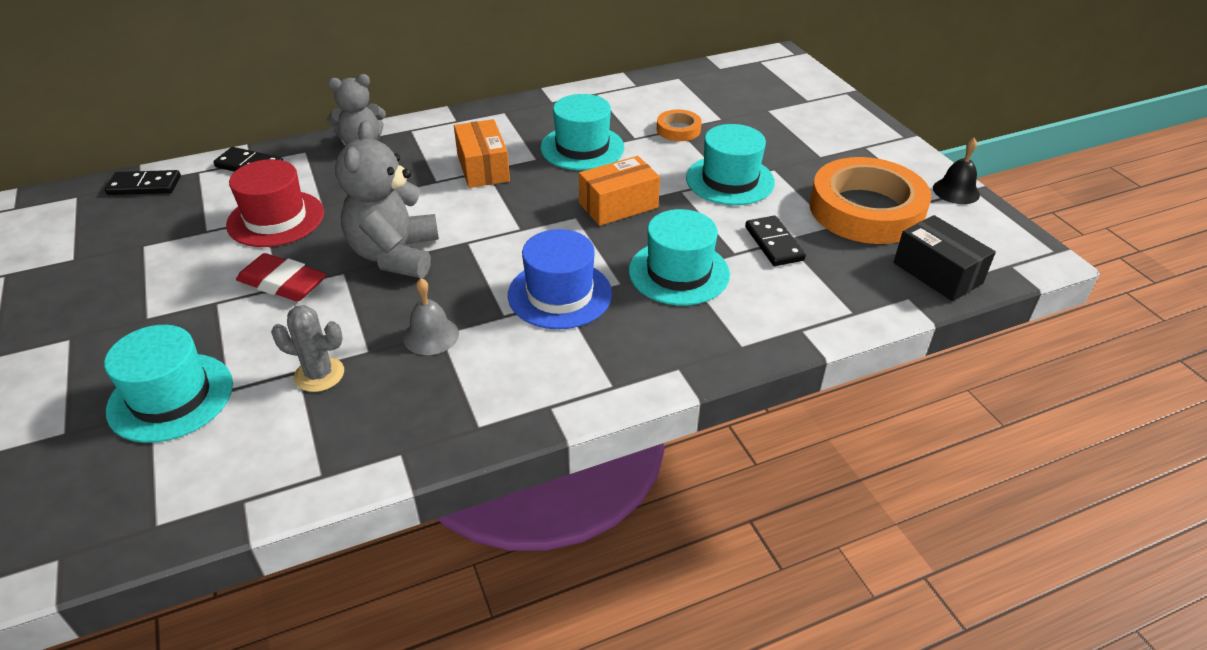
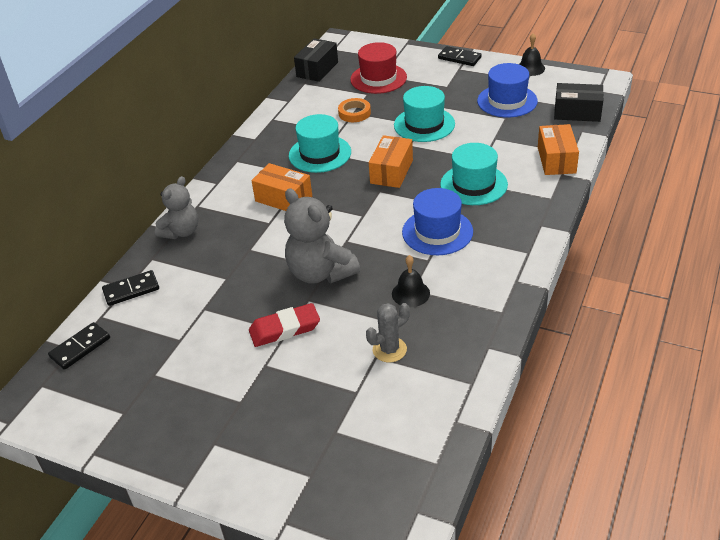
camera: 40 degrees left, 0 degrees up
(171, 397) = (333, 418): turquoise hat -> none
(276, 219) = (212, 304): red hat -> red hat (378, 78)
(431, 335) = (410, 293): grey bell -> black bell
(711, 71) = (317, 69): none -> black box
(773, 243) = (493, 143): black domino -> black domino (459, 58)
(819, 309) = (556, 160): none -> orange box
(866, 210) = (507, 101): orange tape -> blue hat

